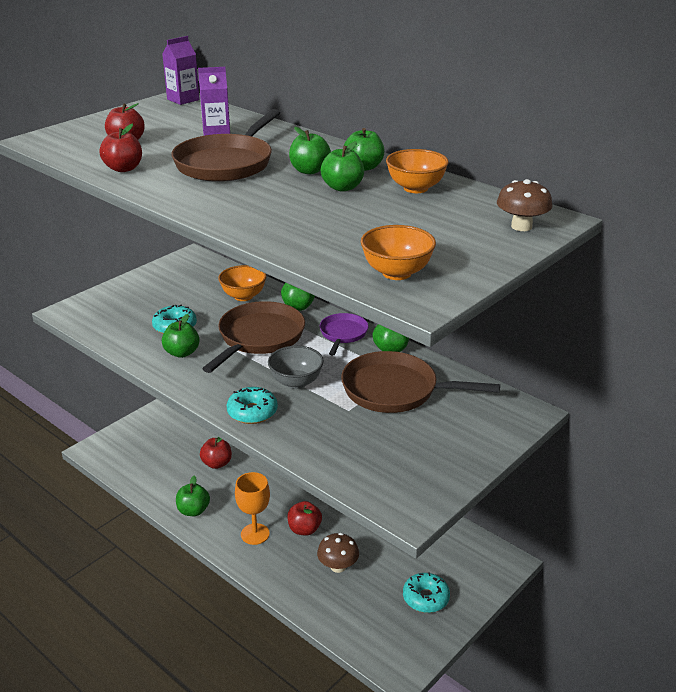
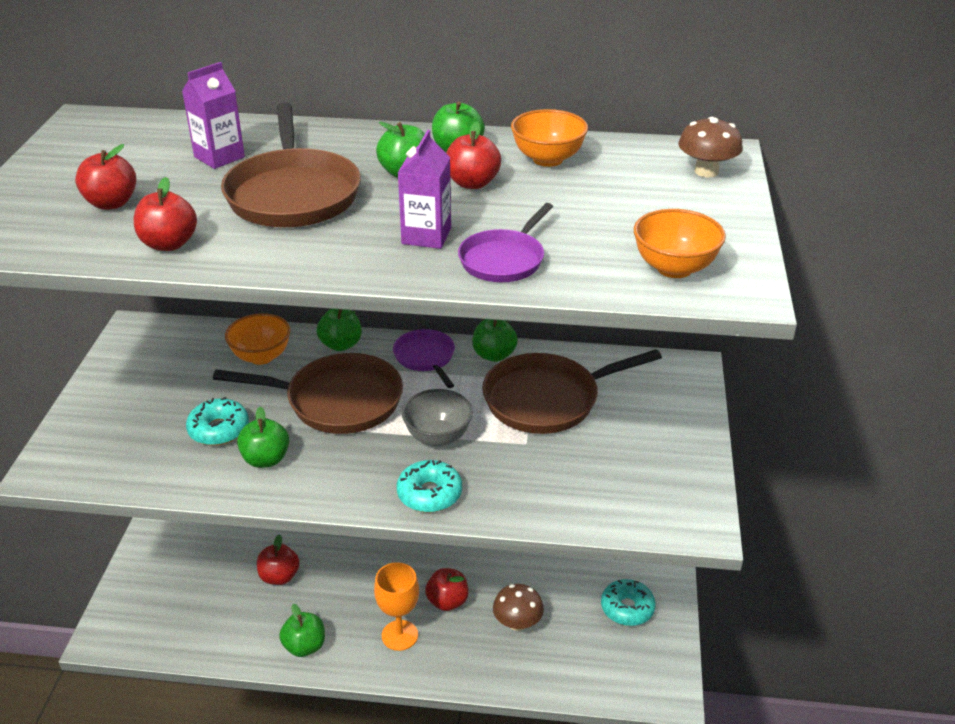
camera: 35 degrees left, 5 degrees up
(183, 99) = (97, 119): purple carton -> purple carton (426, 236)
(259, 338) = (337, 401): brown pan -> brown pan turned 105 degrees clockwise
(293, 233) = (504, 260): none -> purple pan
(342, 187) = (472, 183): green apple -> red apple

